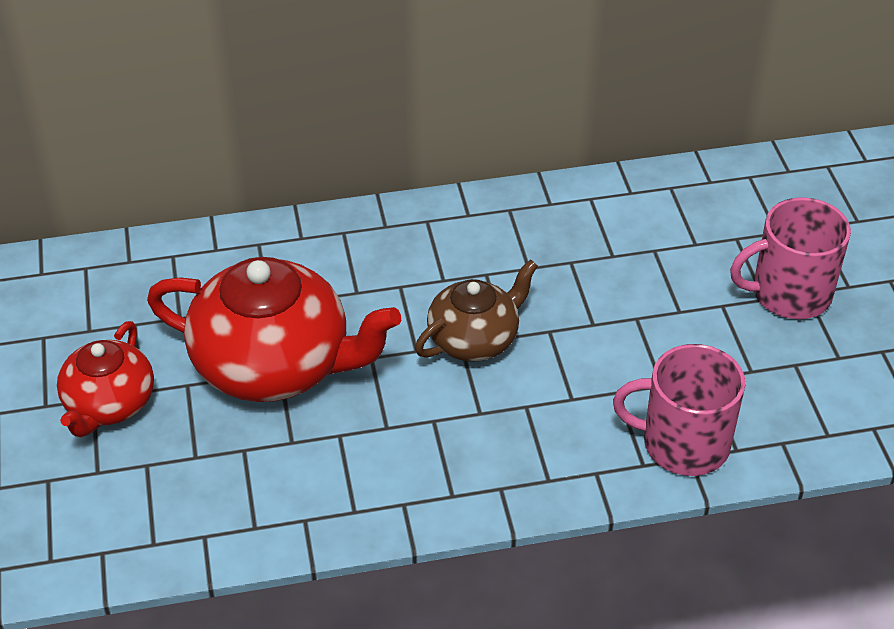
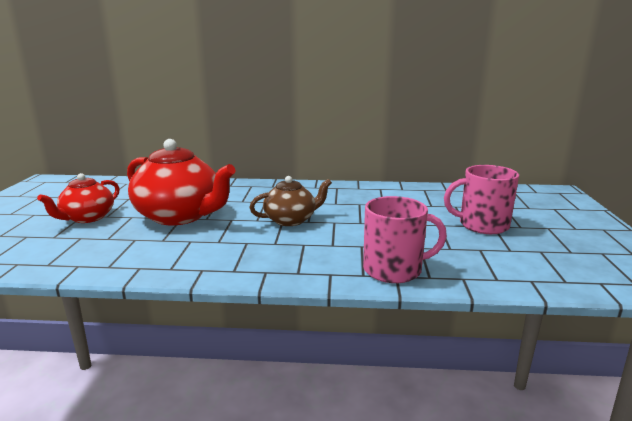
camera: 15 degrees right, 25 degrees down
(683, 443) = (394, 270): pink mug -> pink mug turned 150 degrees clockwise

